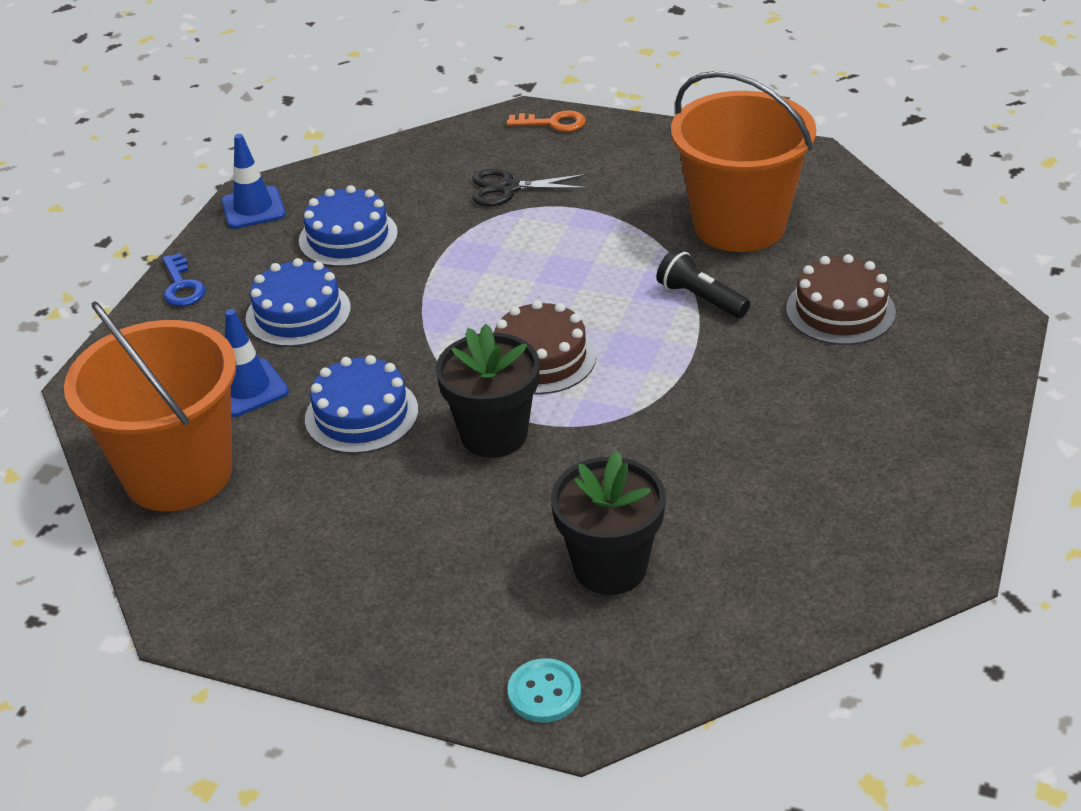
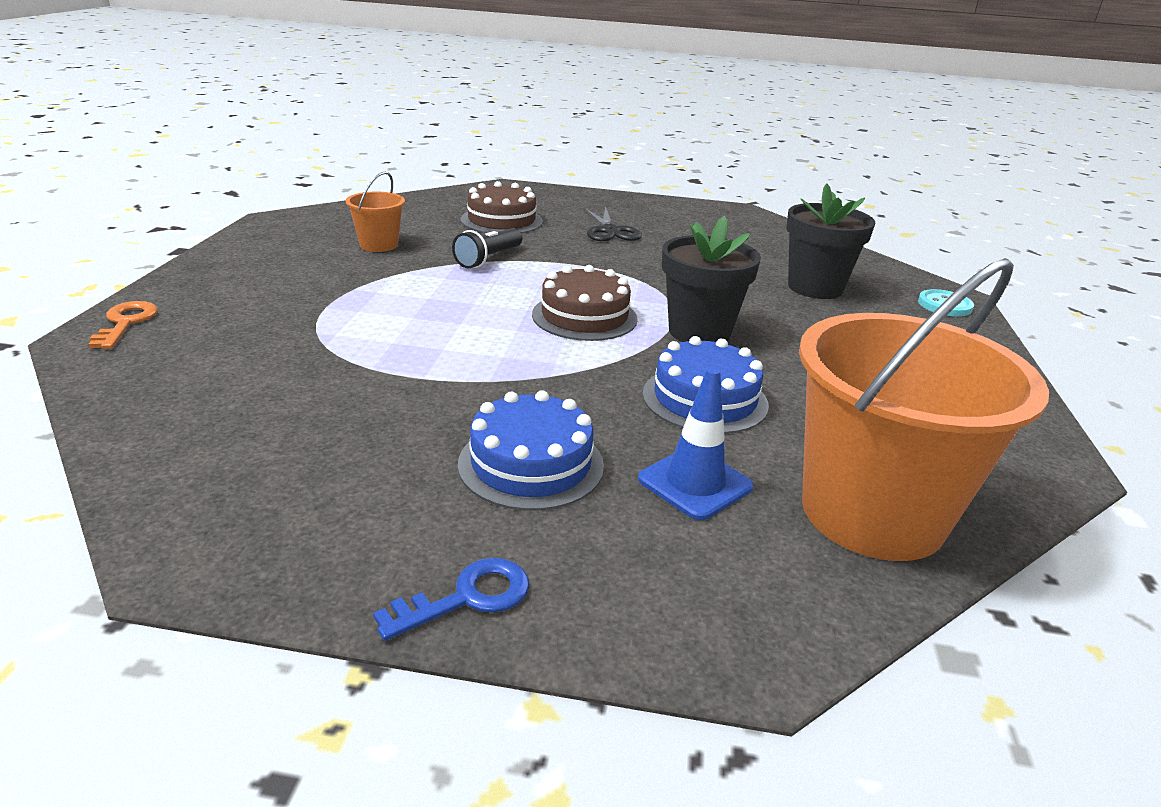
camera: 105 degrees left, 10 degrees down
(253, 208) = (232, 553): blue traffic cone -> none
(348, 237) = (350, 444): blue cake -> none
(508, 188) = (269, 343): black scissors -> black scissors (610, 231)
(739, 225) = (379, 245): orange bucket -> orange bucket, size x0.45

